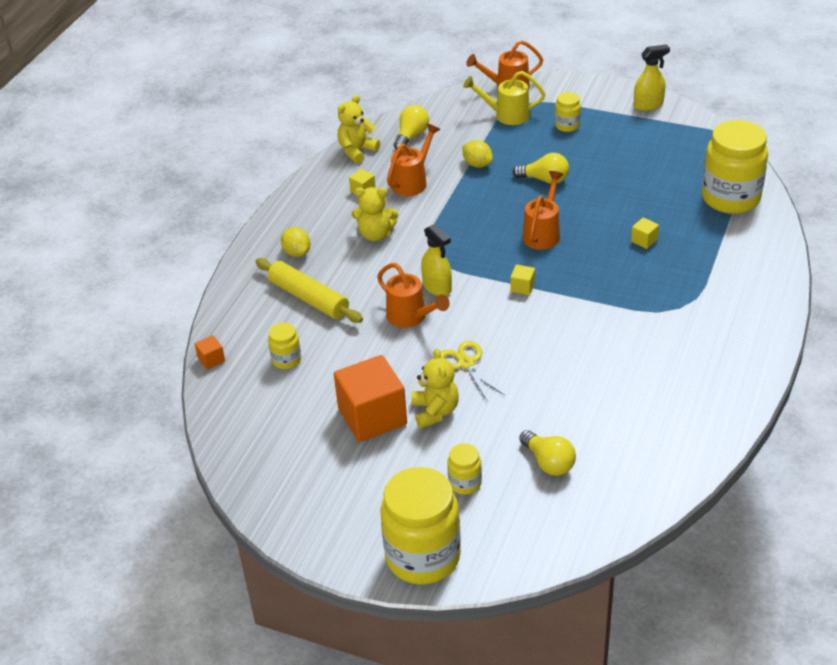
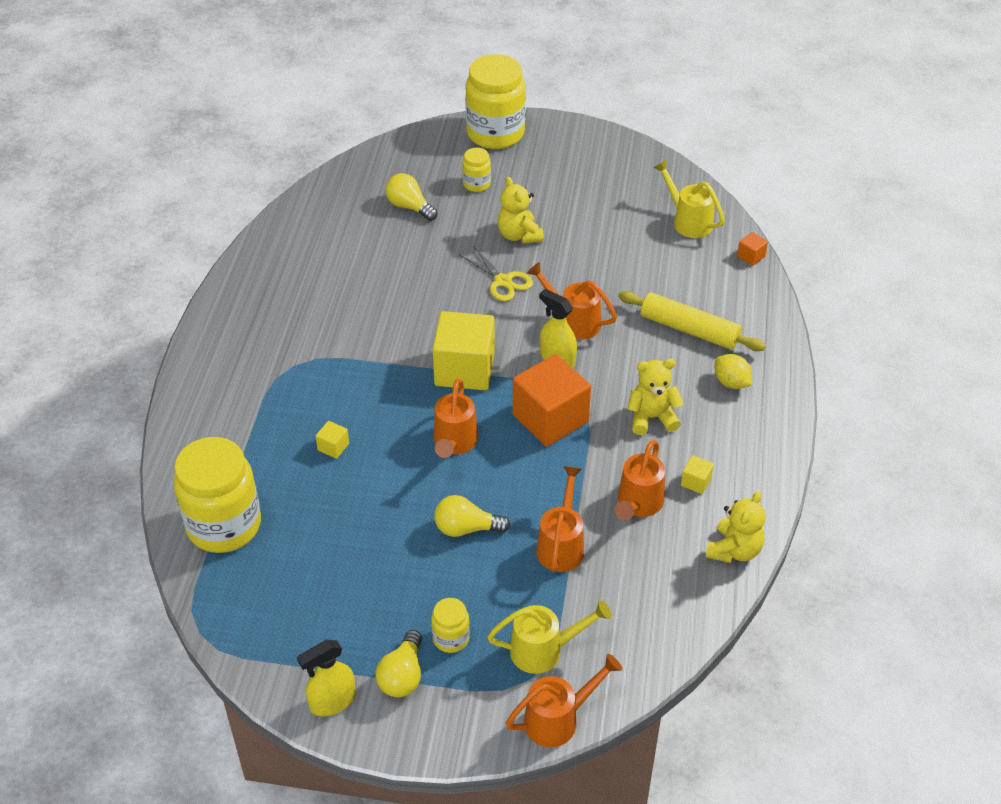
camera: 165 degrees right, 5 degrees up
(251, 405) = (688, 221): none -> yellow watering can
(286, 360) = (678, 264): yellow jar -> none
(372, 417) = (574, 224): orange cube -> orange cube (550, 418)
(411, 136) = (670, 588): yellow light bulb -> yellow light bulb (402, 675)
(477, 164) = (561, 545): yellow lemon -> orange watering can
(522, 287) = (464, 369): yellow cube -> yellow cube, size x2.42

